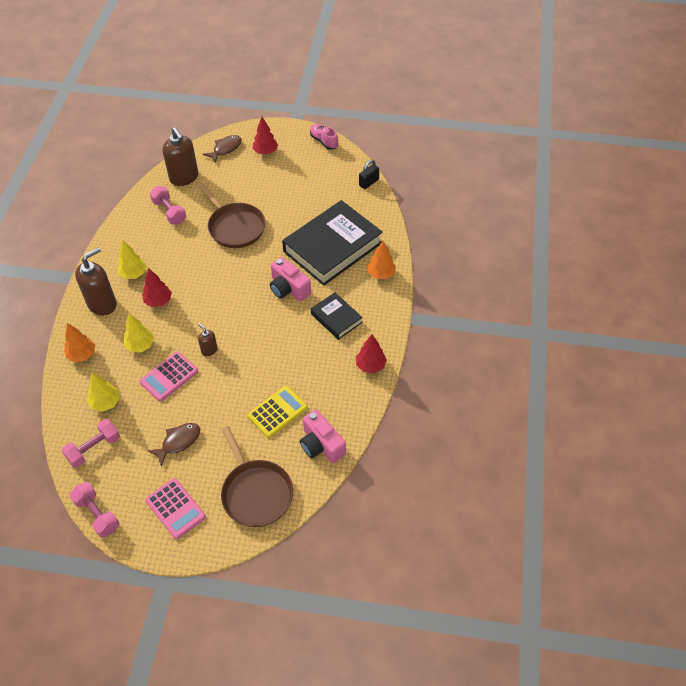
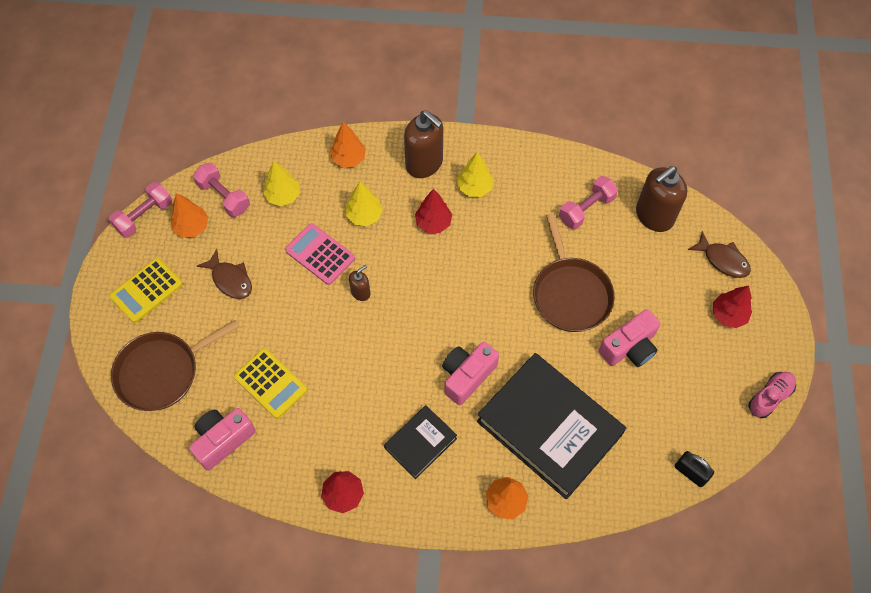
camera: 85 degrees right, 10 degrees up
(119, 473) = (192, 227): none -> orange tree
(175, 508) = (146, 291): pink calculator -> yellow calculator
(235, 227) = (570, 293): brown pan -> brown pan turned 60 degrees counterclockwise
(280, 201) = (629, 347): none -> pink camera

